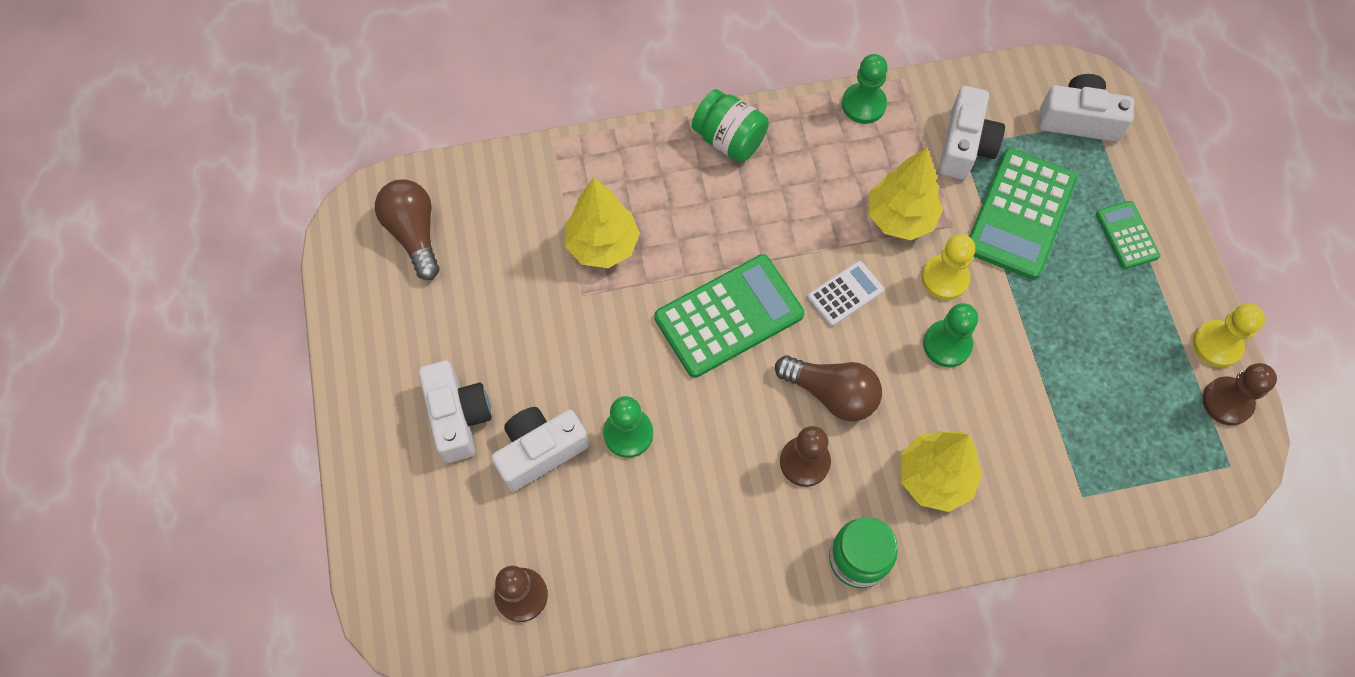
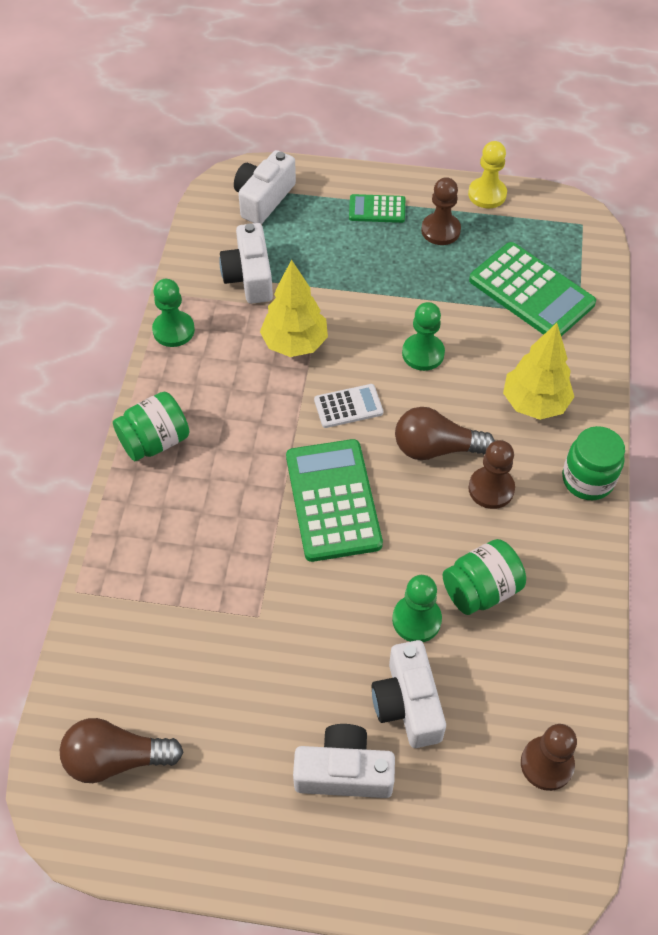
camera: 70 degrees left, 10 degrees down
(602, 245) = (214, 581): yellow tree -> none
(683, 484) = (481, 589): none -> green jar
(831, 393) = (436, 448): brown light bulb -> brown light bulb turned 135 degrees counterclockwise
(845, 294) = (348, 406): white calculator -> white calculator turned 90 degrees clockwise
(945, 278) = (364, 333): yellow pawn -> none
(965, 145) = (249, 277): white camera -> white camera turned 135 degrees counterclockwise
(1020, 214) = (329, 265): green calculator -> green calculator (531, 292)
(1227, 402) = (533, 206): brown pawn -> brown pawn (440, 230)

